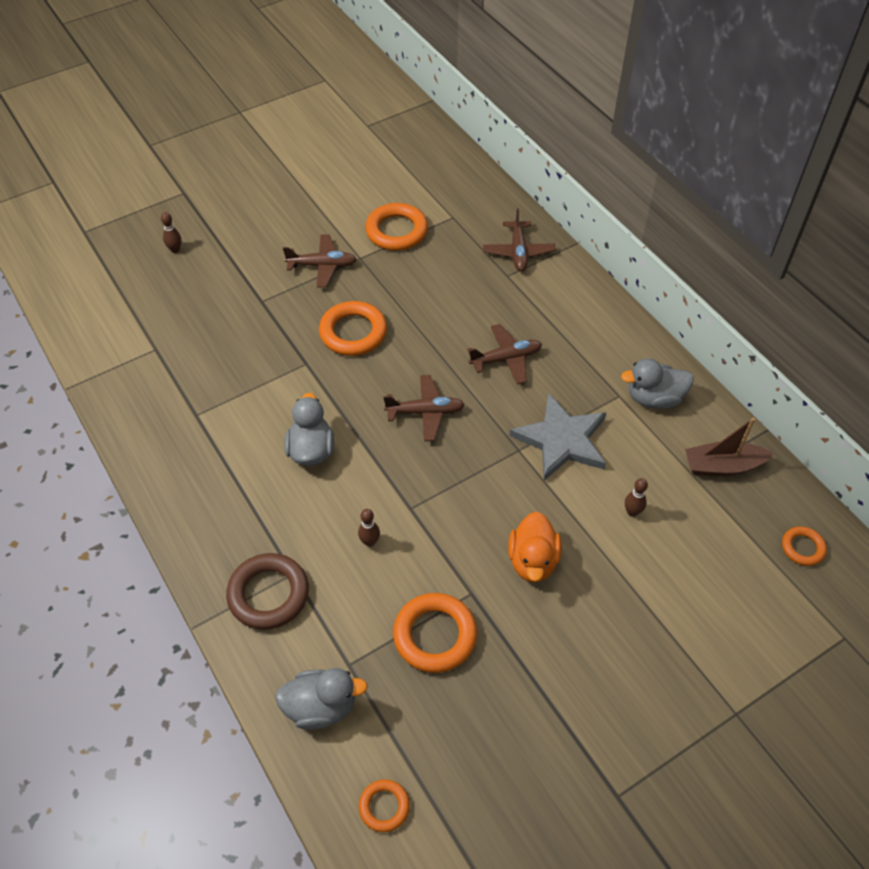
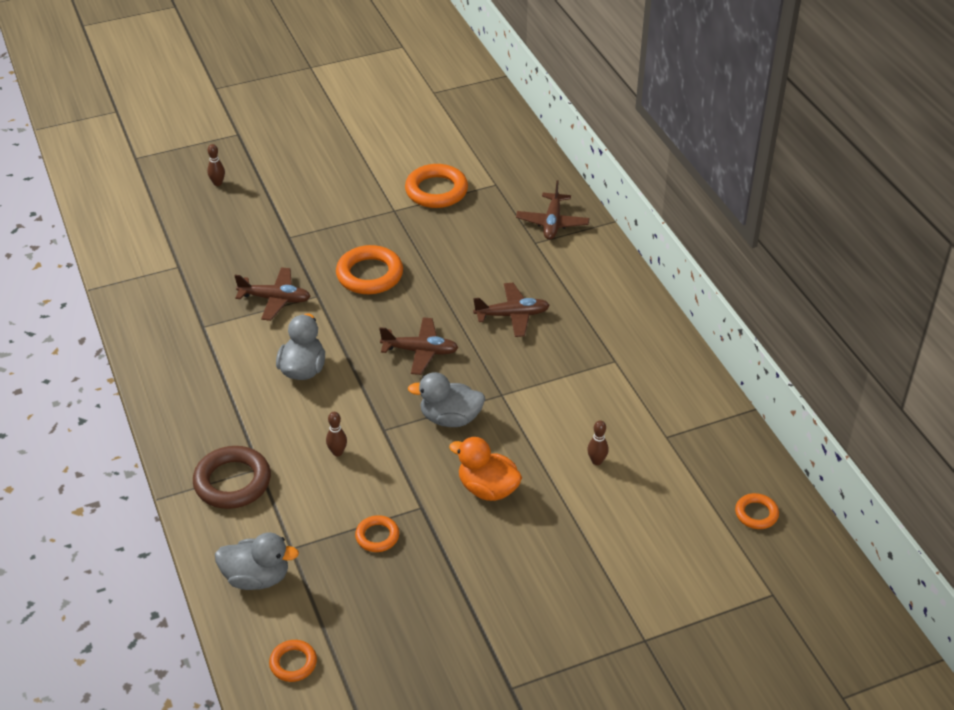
camera: 10 degrees right, 10 degrees down
(322, 266) = (355, 213): brown plane -> brown plane (275, 299)
(435, 635) = (377, 536): orange ring -> orange ring, size x0.55
(533, 561) = (487, 489): orange duck -> orange duck turned 105 degrees clockwise
(561, 440) = (546, 391): grey star -> none
(654, 398) = (649, 367): grey duck -> grey duck (450, 418)
(722, 466) = (699, 434): brown boat -> none

